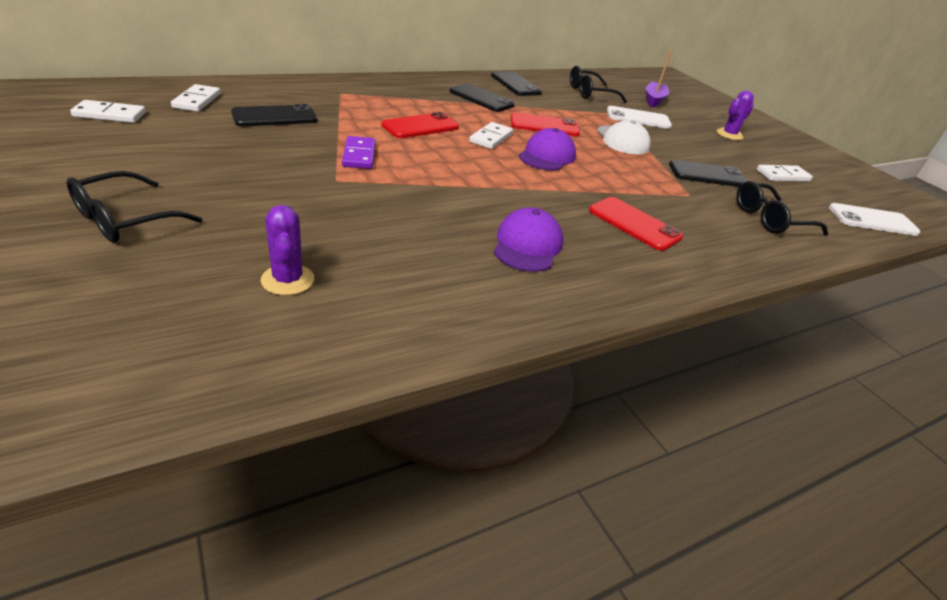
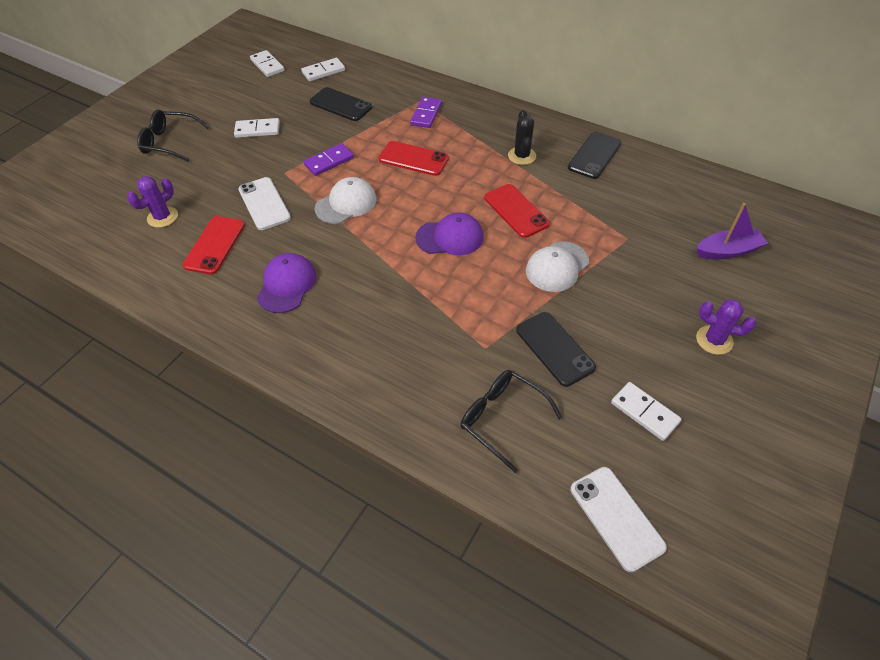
camera: 65 degrees right, 15 degrees up
(365, 99) = (426, 114): none -> purple domino
(440, 173) = (346, 203): none -> white cap
(481, 98) = (522, 156): black phone -> black cactus
(491, 138) = (443, 197): white domino -> white domino (257, 130)
(527, 245) = (287, 285): purple cap -> purple cap turned 60 degrees counterclockwise
(589, 93) = (659, 203): black glasses -> none
(634, 224) = (381, 327): red phone -> red phone (214, 245)
(638, 118) = (641, 258): white phone -> white phone (264, 204)

